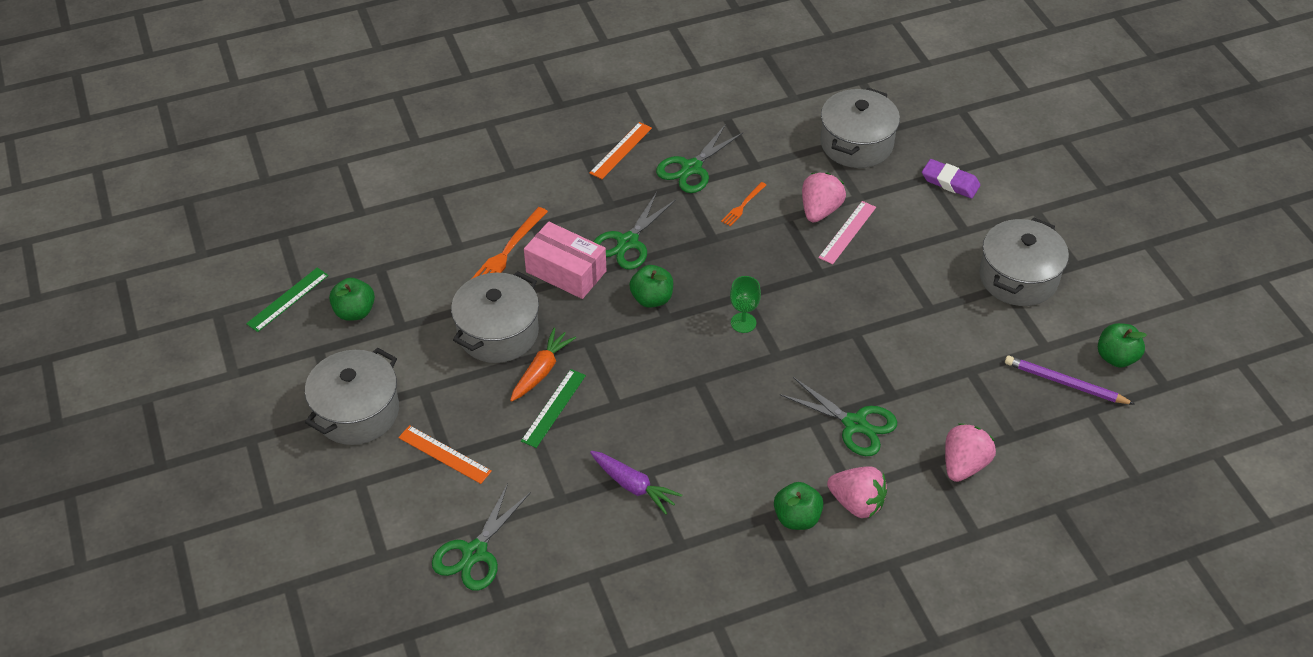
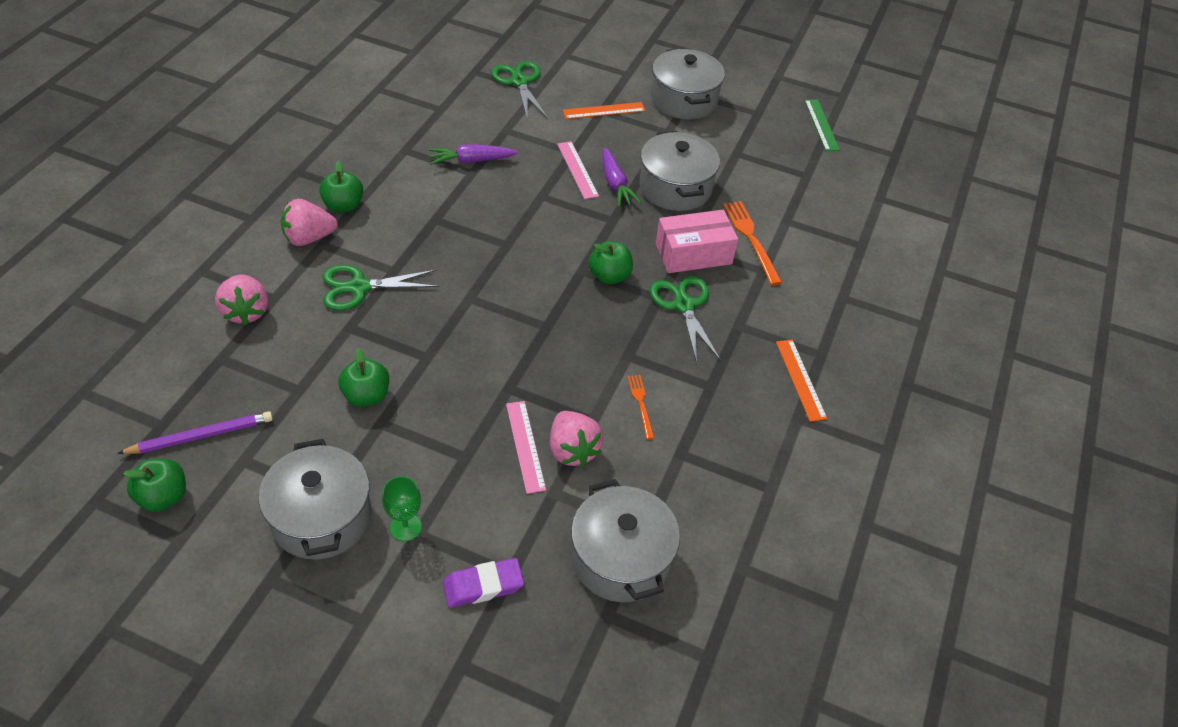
camera: 130 degrees right, 0 degrees up
(355, 312) = (775, 143): green apple -> green apple (366, 396)
(541, 371) = (615, 184): orange carrot -> purple carrot
(553, 408) = (577, 170): green ruler -> pink ruler
(691, 168) = (726, 407): green scissors -> none
(743, 323) = (522, 304): green goblet -> green goblet (405, 527)

